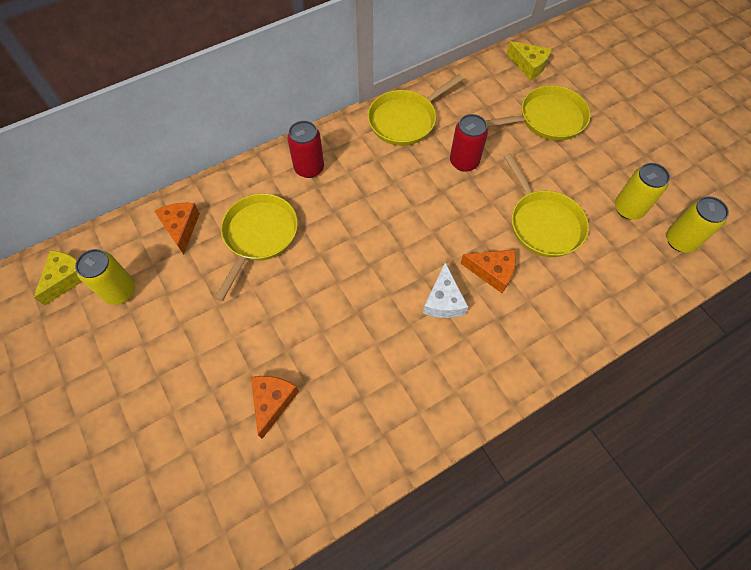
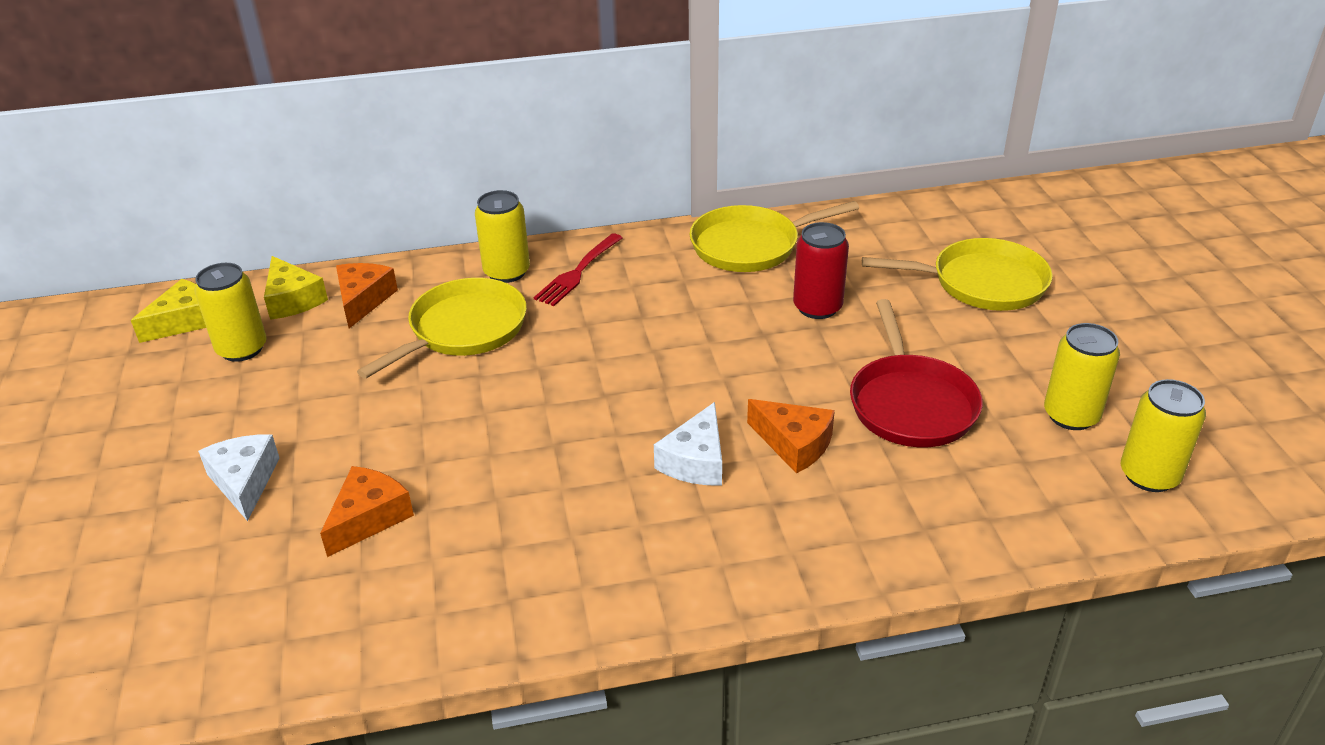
camera: 20 degrees right, 25 degrees down
(180, 398) = (244, 482): none -> white cheese
(264, 180) = (506, 272): none -> yellow can
(309, 168) = (578, 272): red can -> red fork
(529, 65) = (981, 218): yellow cheese -> yellow cheese (292, 300)
(543, 223) = (910, 403): yellow pan -> red pan

